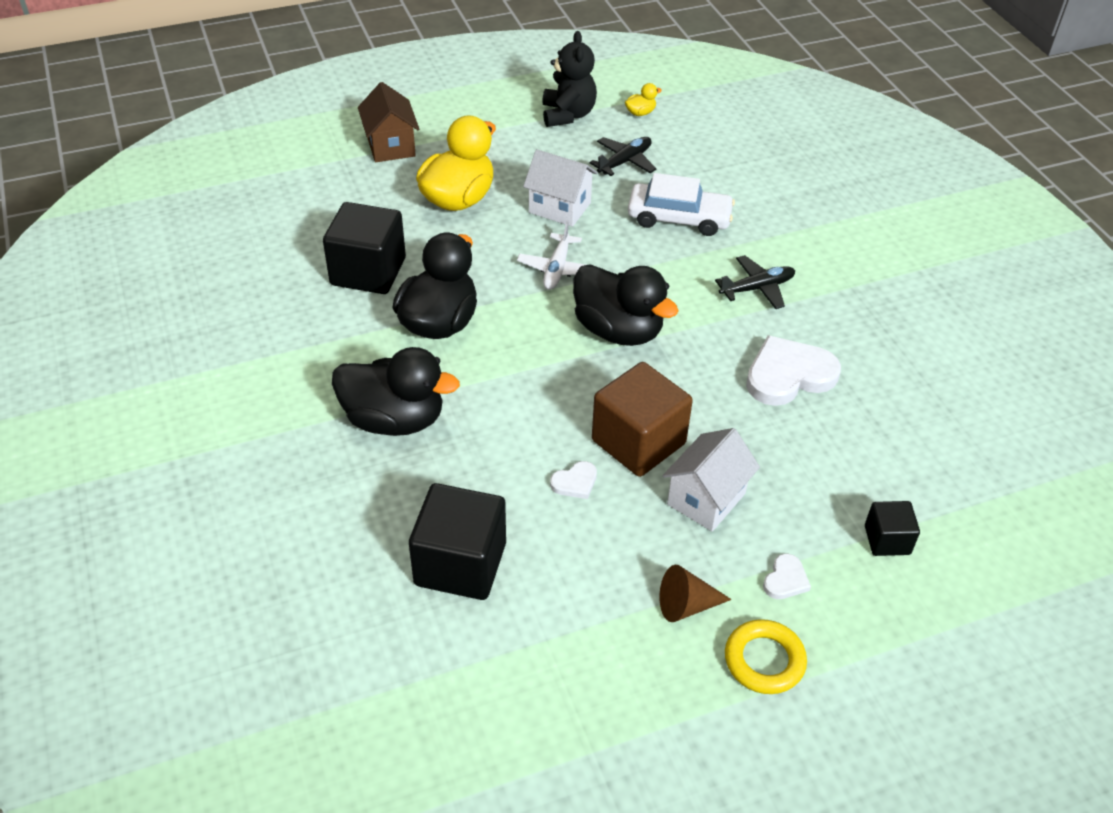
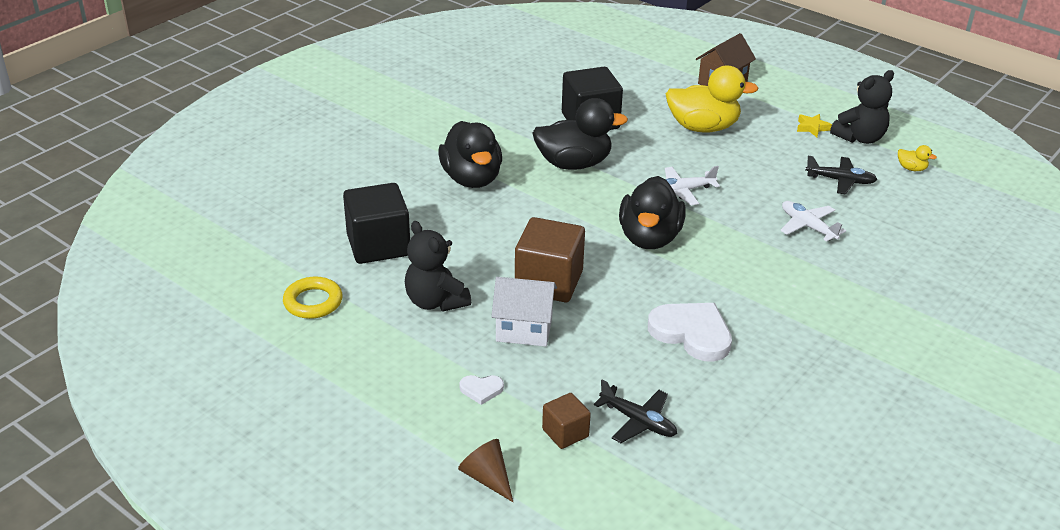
camera: 60 degrees right, 10 degrees down
(525, 133) = (812, 128): none -> yellow star
(559, 208) = (748, 170): white house -> none
(575, 482) = (486, 267): white heart -> none
(608, 555) = (435, 301): none -> black teddy bear
(679, 218) = (807, 226): white car -> white plane
(686, 605) = (420, 349): brown cone -> brown cone (487, 478)
(757, 288) = (773, 289): black plane -> black plane (638, 421)
(764, 660) = (401, 399): yellow ring -> yellow ring (313, 302)
(887, 540) = (565, 433): black cube -> brown cube

